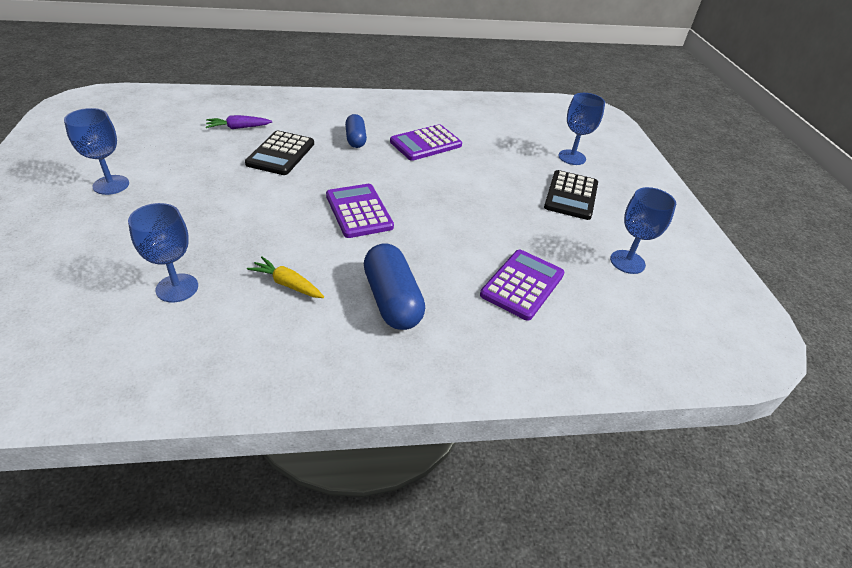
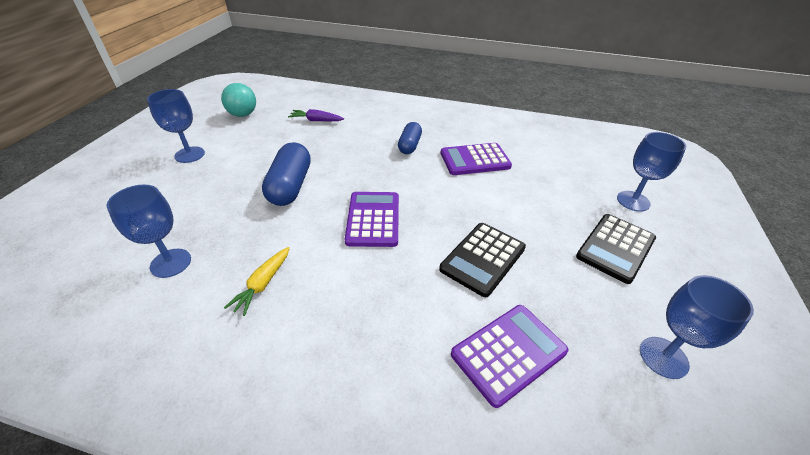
camera: 25 degrees right, 0 degrees up
(144, 132) = (243, 114): none -> turquoise ball
(281, 154) = (336, 149): black calculator -> black calculator (483, 259)
(287, 284) = (263, 284): yellow carrot -> yellow carrot turned 120 degrees counterclockwise
(392, 300) = (352, 331): blue capsule -> blue capsule (290, 186)

